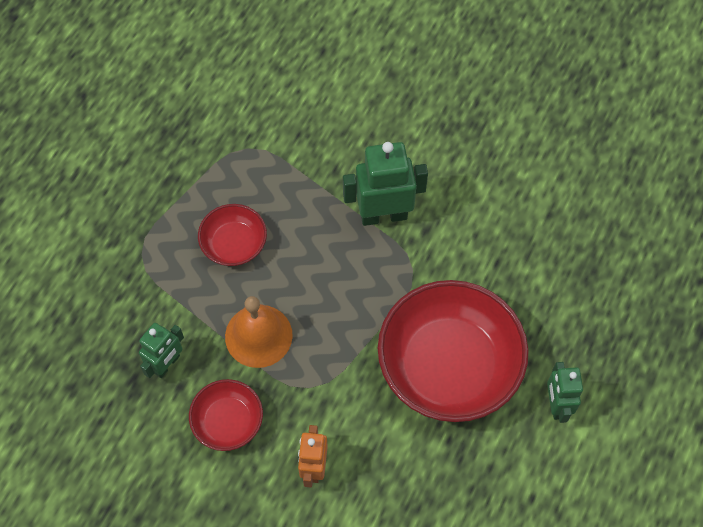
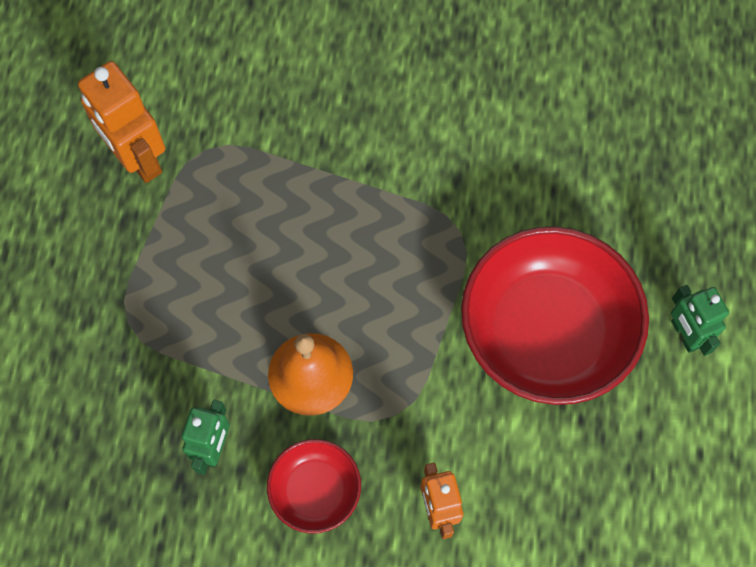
camera: 20 degrees left, 5 degrees up
(195, 139) = (138, 159): none -> orange robot
(234, 244) = (237, 272): red bowl -> none
(383, 215) = (401, 178): green robot -> none

